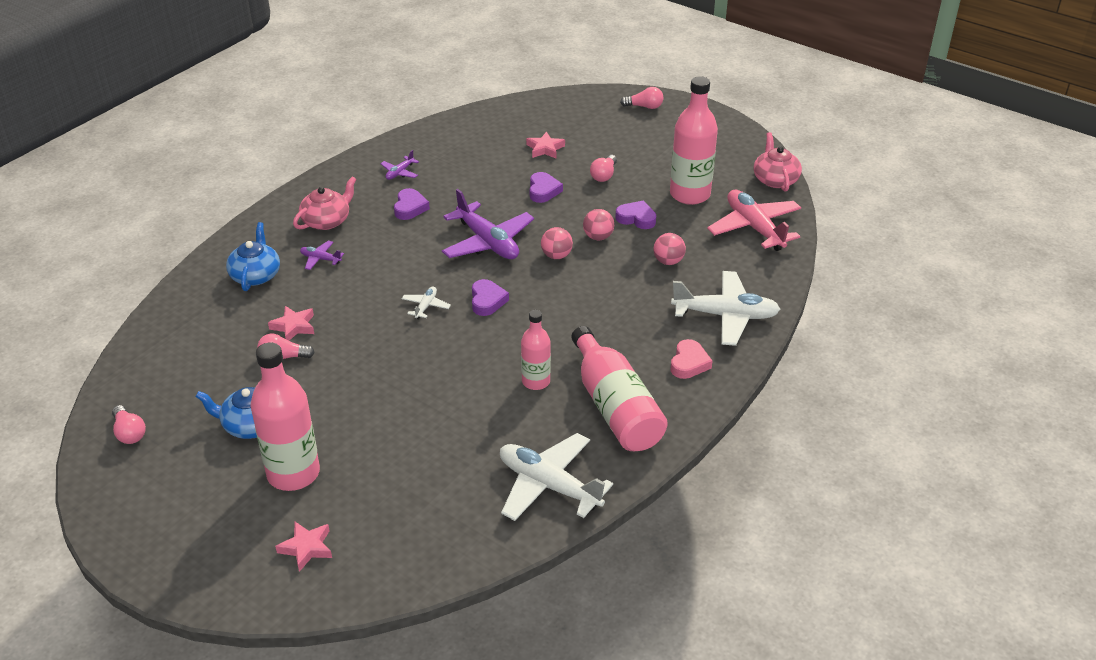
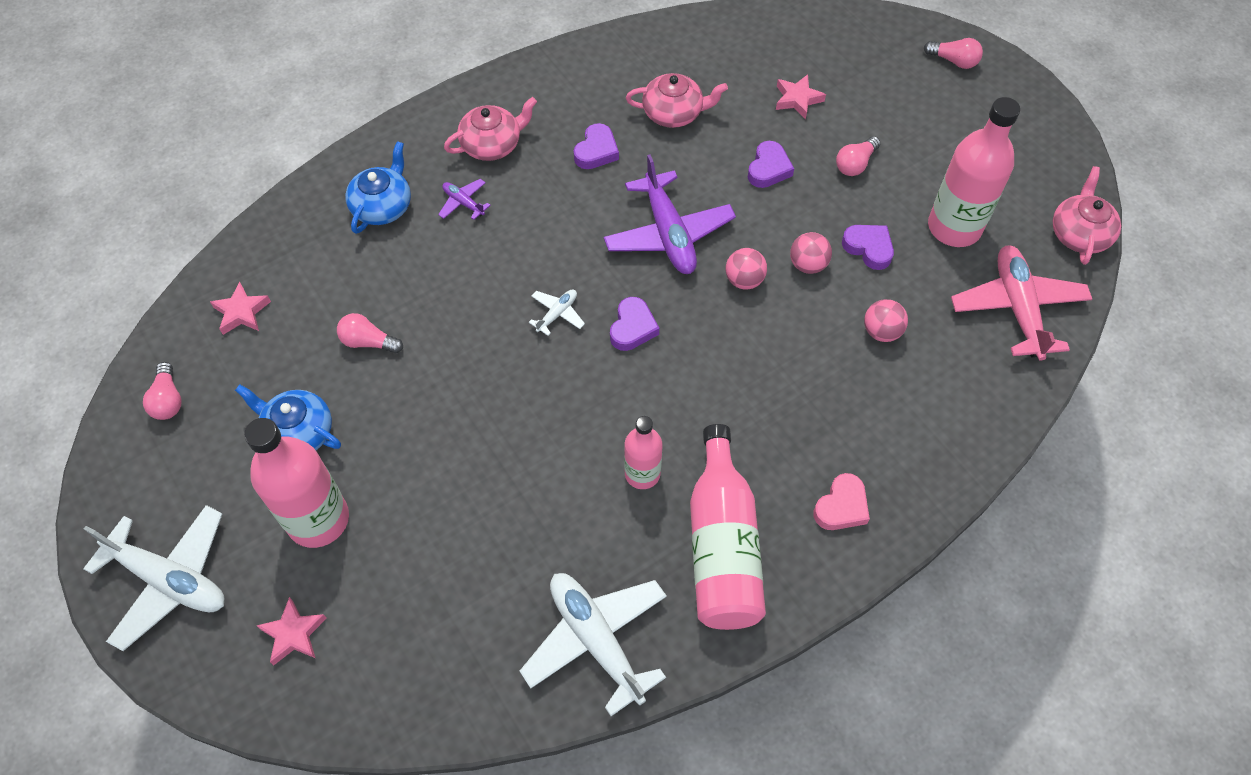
camera: 20 degrees right, 20 degrees up
(294, 326) = (397, 298): pink star -> pink star (242, 312)
(400, 173) = (605, 91): purple plane -> none
(458, 174) = (674, 113): none -> pink teapot
(725, 316) = (919, 444): white plane -> white plane (169, 580)

